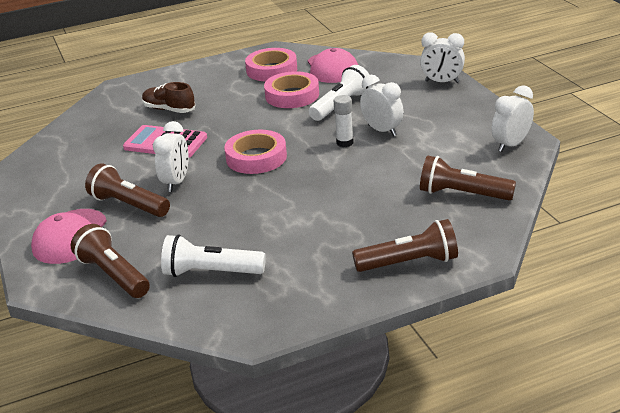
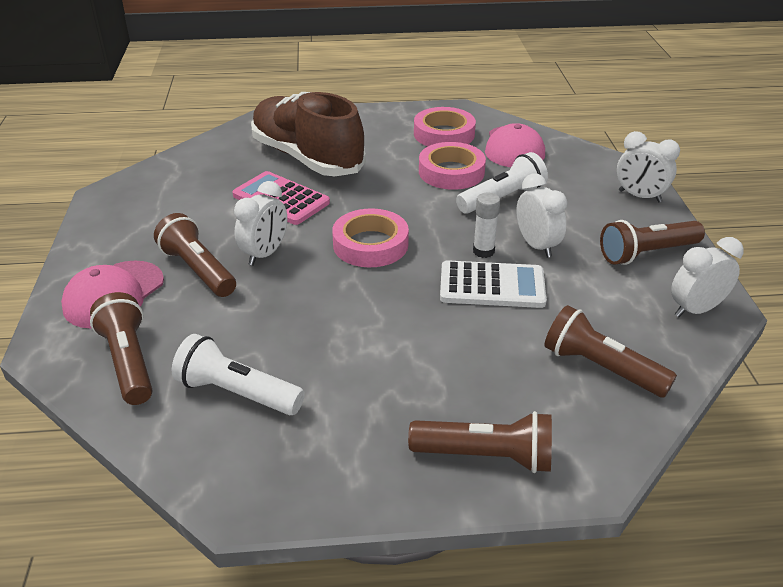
camera: 15 degrees right, 5 degrees up
(169, 109) = (307, 158): brown shoe -> brown shoe, size x2.07
(362, 163) = (492, 286): none -> white calculator
(463, 118) = (647, 253): none -> brown flashlight

